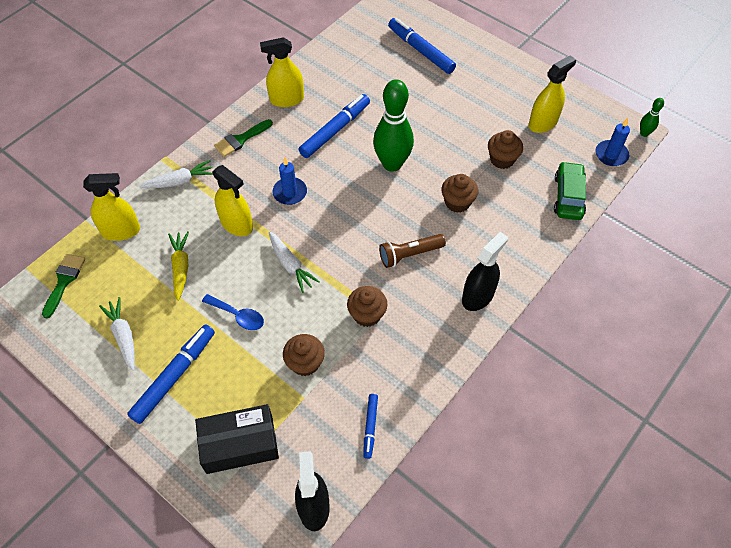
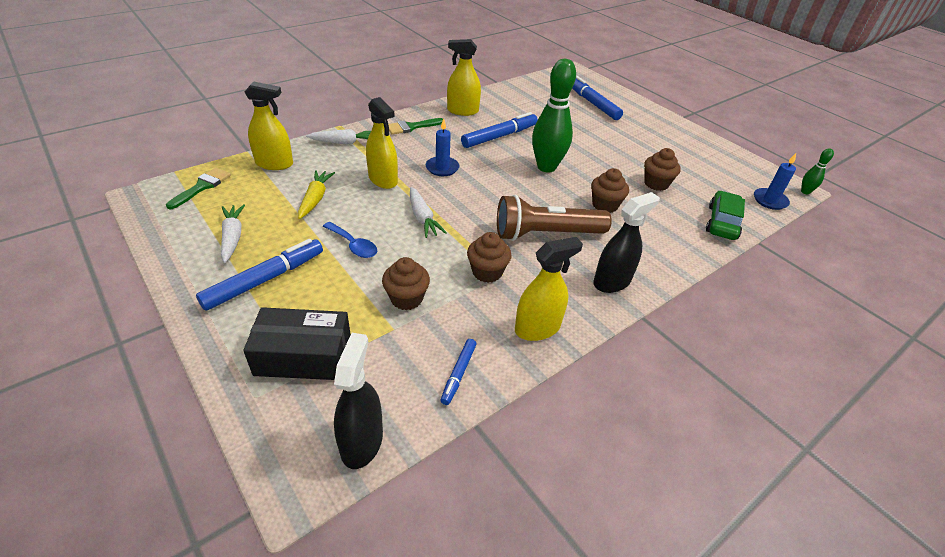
camera: 10 degrees right, 15 degrees down
(409, 254) = (546, 234): brown flashlight -> brown flashlight, size x1.61
(543, 123) = (700, 166): yellow spray bottle -> yellow spray bottle (537, 328)

